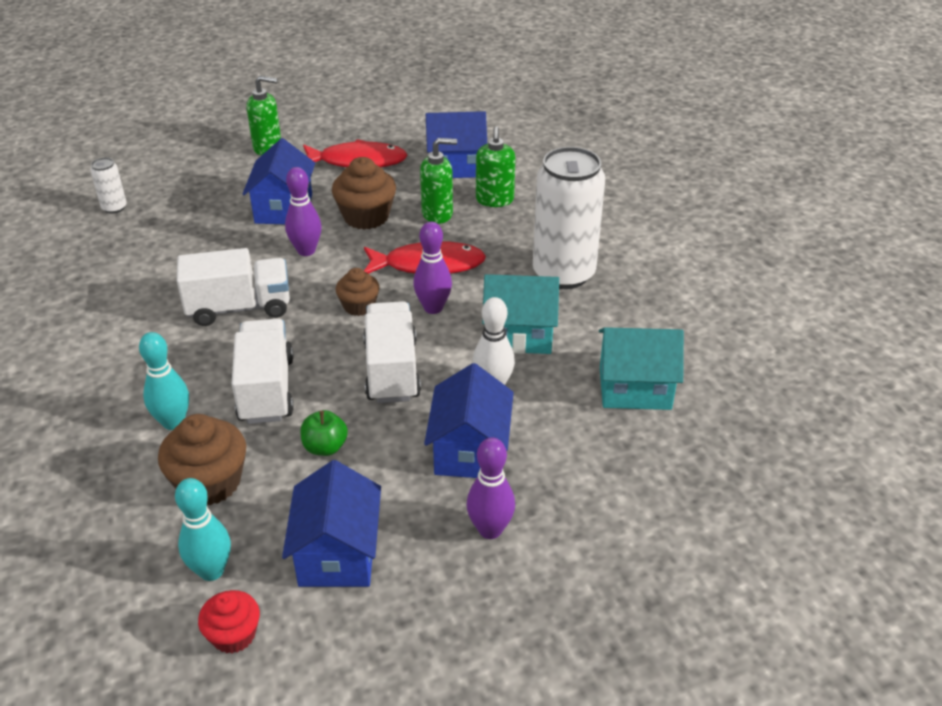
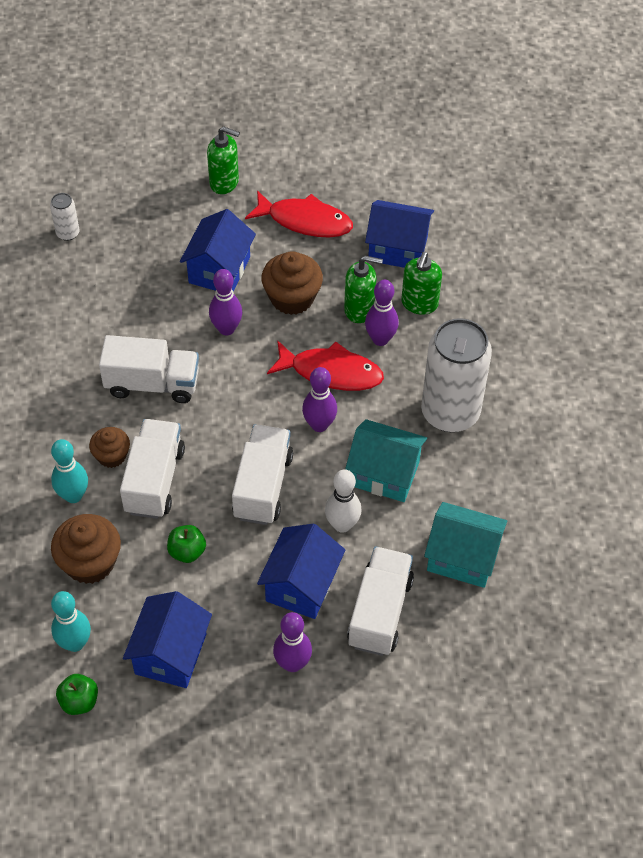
camera: 15 degrees right, 15 degrees up
(233, 635) = (79, 701): red cupcake -> green apple
(359, 306) = (255, 407): brown cupcake -> brown cupcake (111, 456)
(468, 231) = (380, 339): none -> purple bowling pin
(569, 456) = (380, 612): none -> white truck

